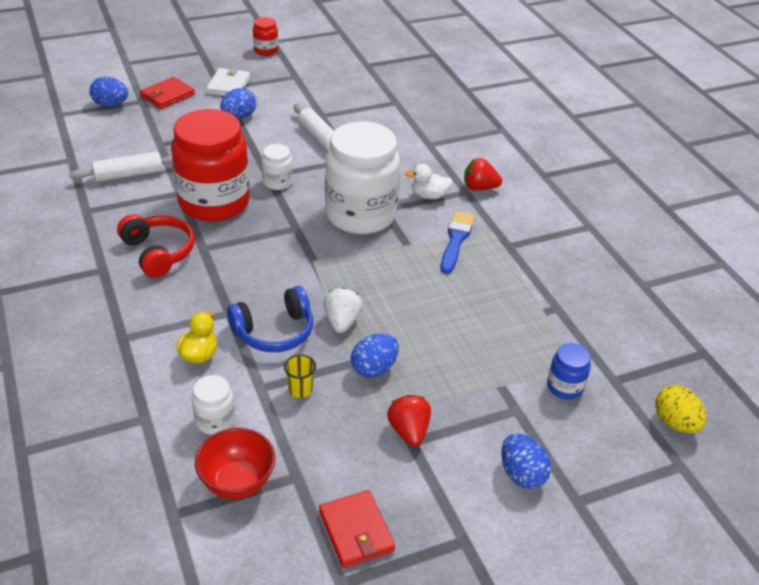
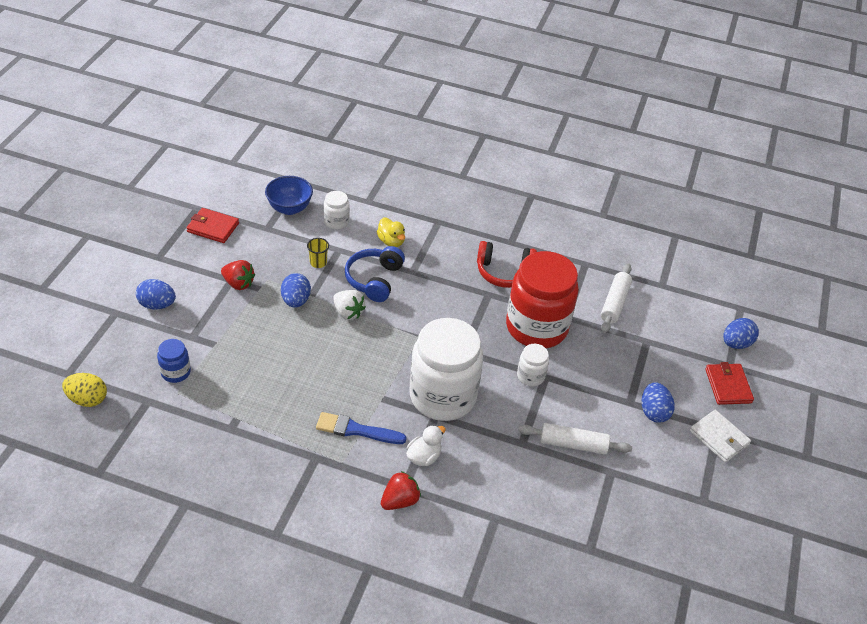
camera: 130 degrees right, 5 degrees up
(237, 482) = (289, 208): red bowl -> blue bowl
(266, 50) = (778, 512): red jar -> none
(456, 240) = (356, 430): blue brush -> blue brush turned 135 degrees clockwise

